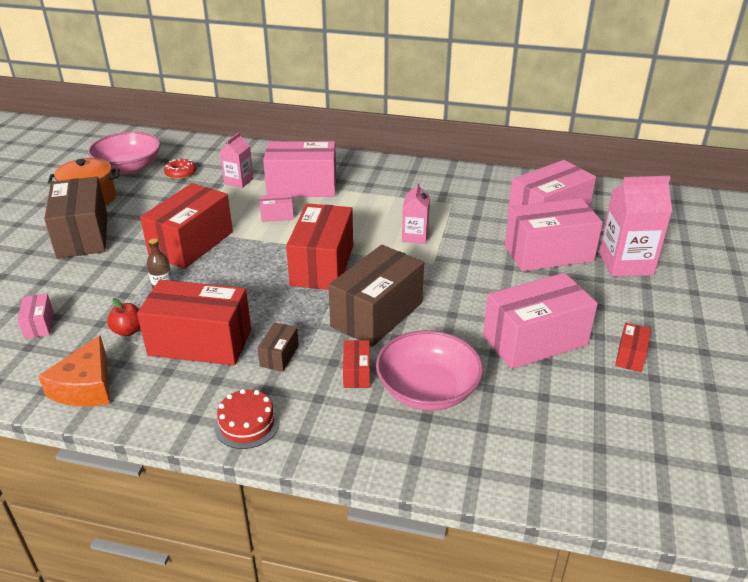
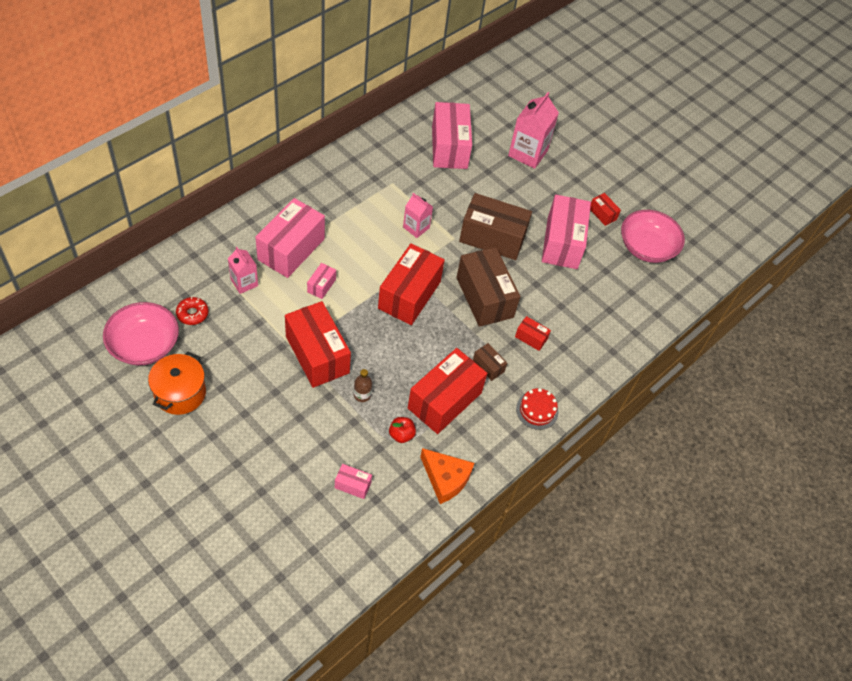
camera: 65 degrees left, 20 degrees up
(83, 235) = (242, 419): brown box -> brown box (492, 238)
(322, 265) = (409, 295): red box -> red box turned 75 degrees clockwise
(427, 390) = (567, 315): pink bowl -> pink bowl (646, 247)
(548, 253) = (490, 178): pink box -> none

